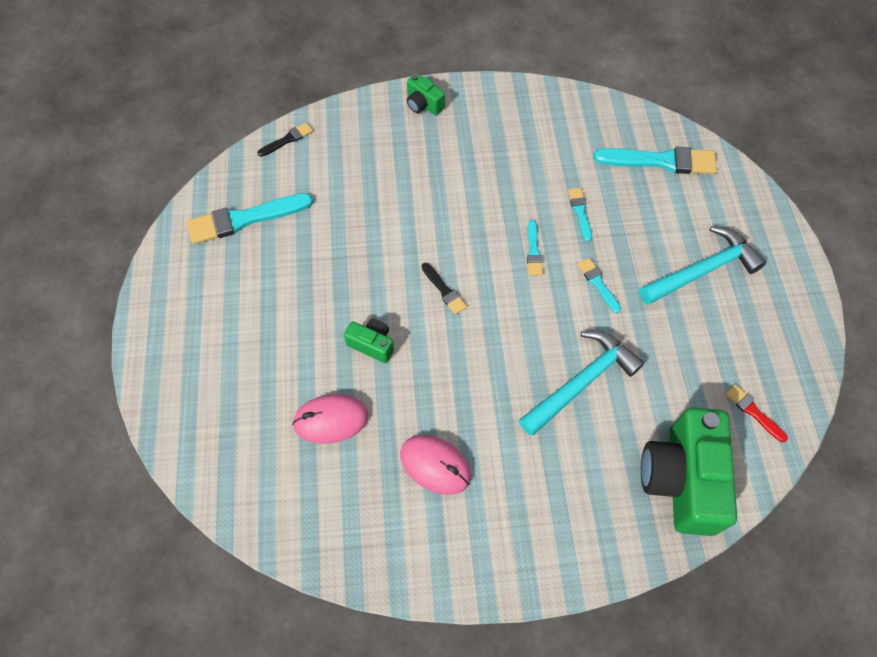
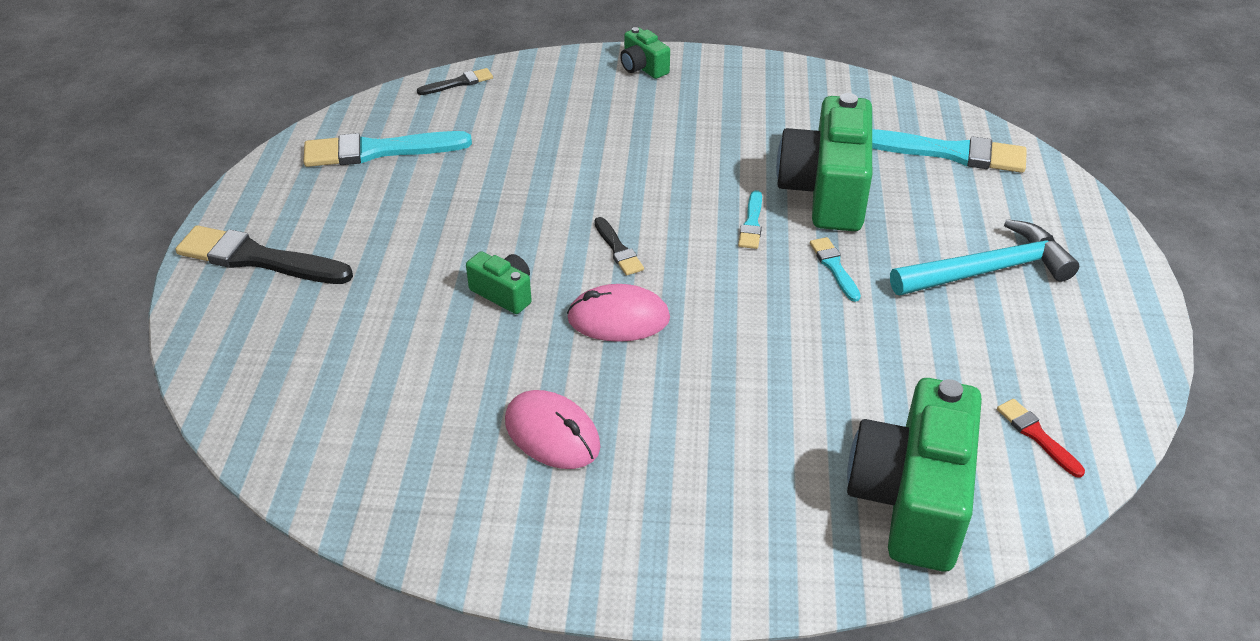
camera: 10 degrees right, 20 degrees down
(183, 340) = (257, 259): none -> black brush
(331, 420) = (423, 365): pink mouse -> pink mouse (618, 318)
(580, 212) = (826, 191): turquoise brush -> green camera
(581, 382) = (785, 370): turquoise hammer -> none

